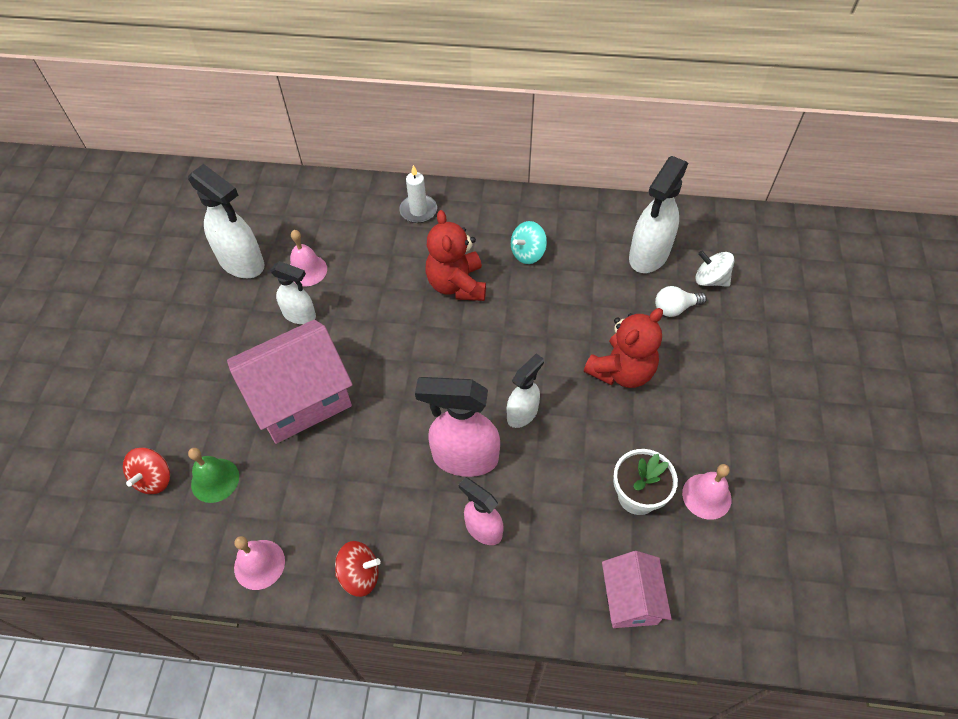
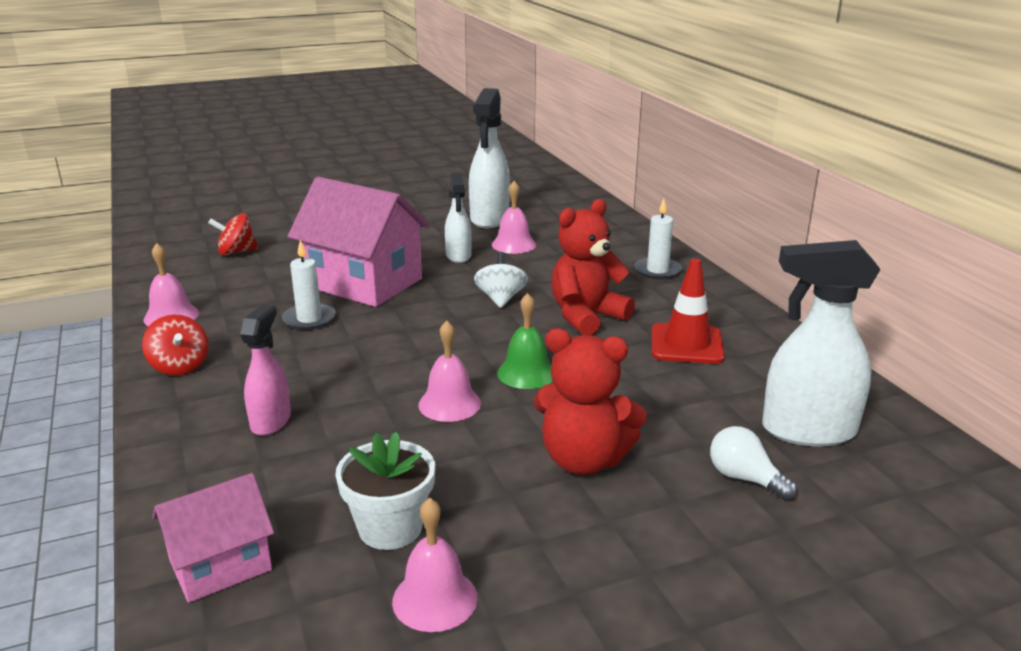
camera: 60 degrees right, 30 degrees down
(215, 480) = (249, 274): green bell -> green bell (526, 373)
(340, 459) = (309, 319): none -> white candle
(464, 458) = (358, 384): pink spray bottle -> none
(522, 413) = (449, 404): white spray bottle -> pink bell
(528, 253) = (686, 344): turquoise spinning top -> red traffic cone
(710, 280) = (842, 499): white spinning top -> white spinning top (501, 299)

